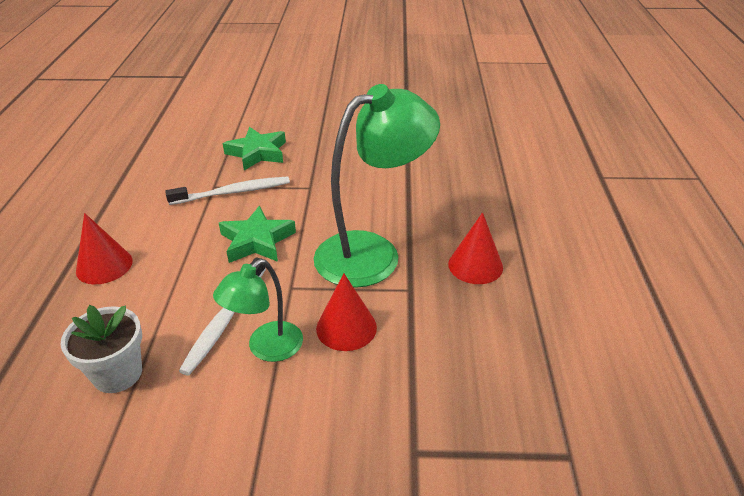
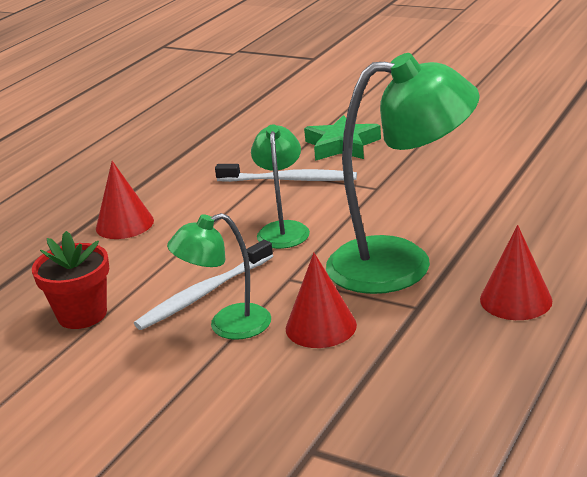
camera: 30 degrees right, 10 degrees down
(117, 374) = (82, 314): white flower pot -> red flower pot
(257, 241) = (283, 229): green star -> green lamp

